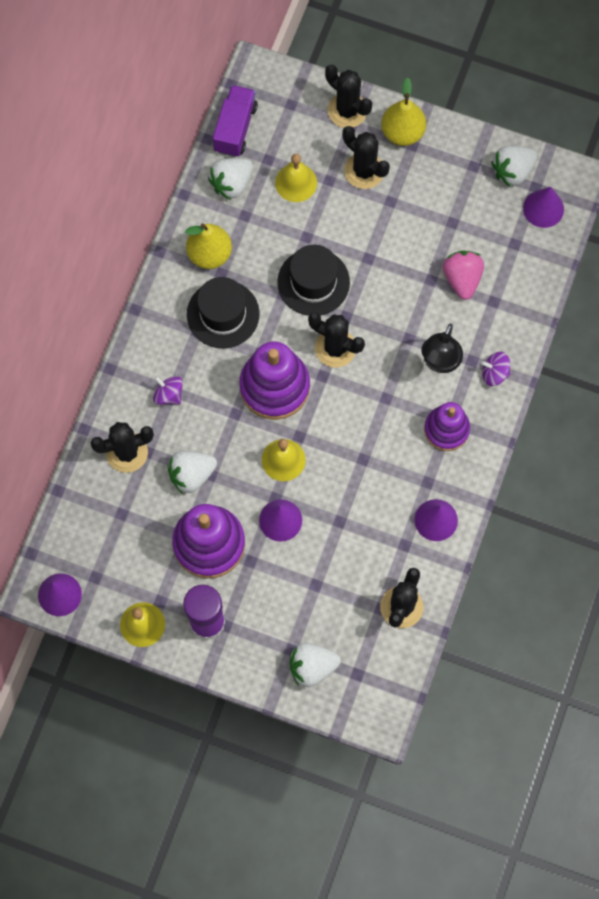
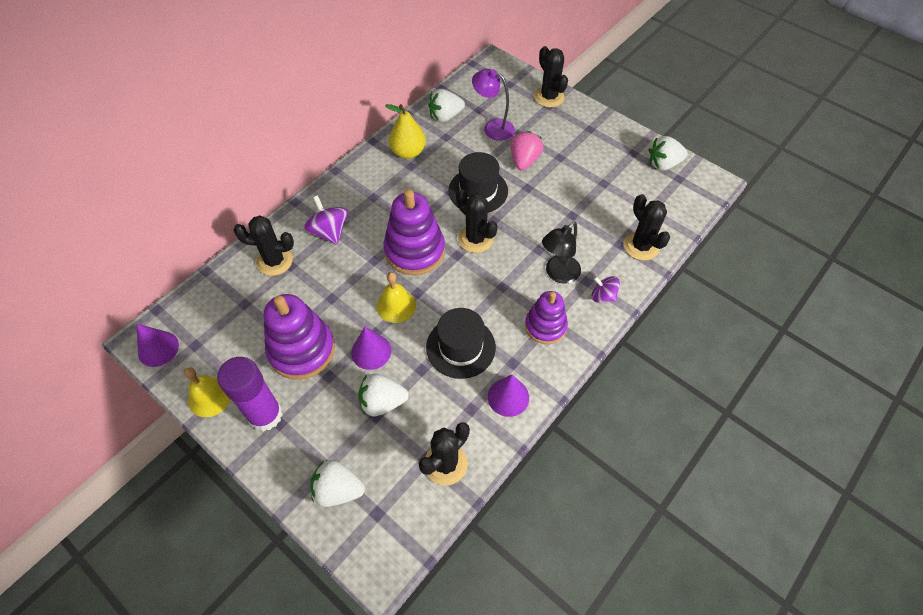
camera: 20 degrees right, 15 degrees down
(169, 395) = (329, 231): purple spinning top -> purple spinning top, size x1.53
(191, 475) = (316, 293): white strawberry -> white strawberry (382, 402)
(223, 314) = (398, 191): black hat -> black hat (460, 347)
(235, 128) = (463, 87): purple truck -> none
(296, 182) = (492, 127): yellow bell -> purple lamp
(364, 171) = (547, 134): black cactus -> black cactus (641, 246)
(402, 132) = (585, 119): yellow pear -> none
(462, 279) = (598, 221): pink strawberry -> pink strawberry (524, 160)
(543, 208) = (681, 193): purple cone -> none

